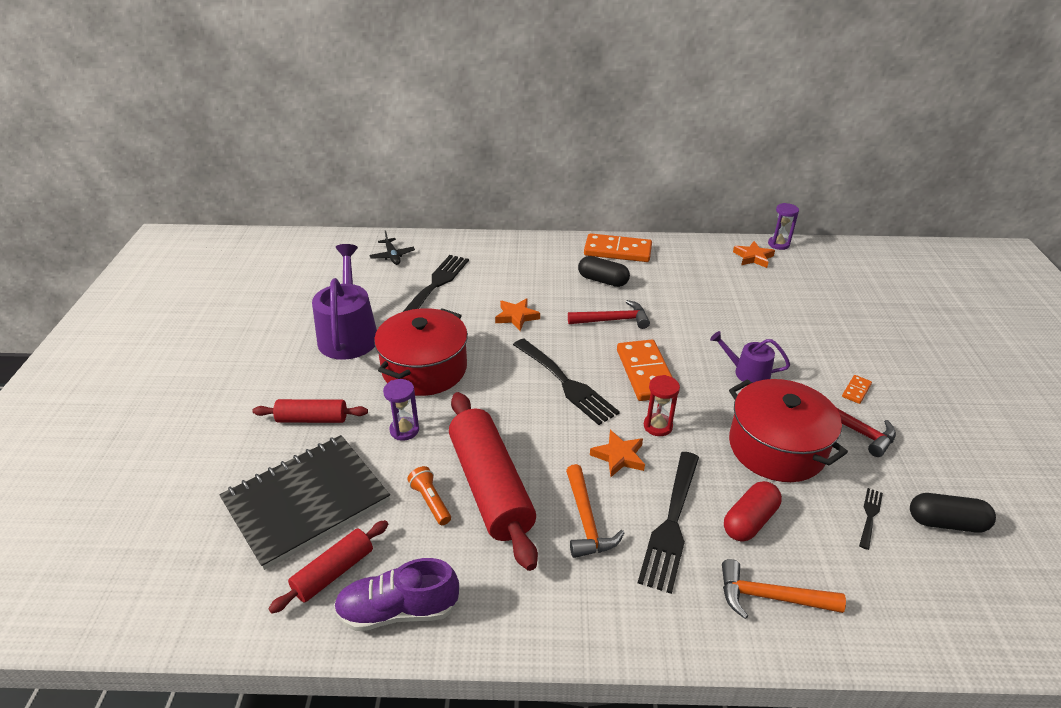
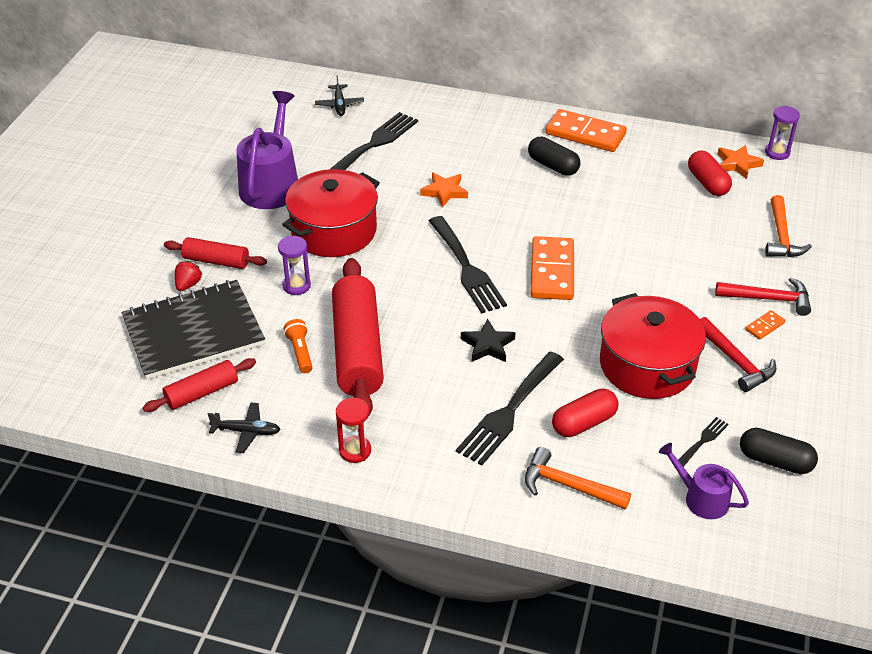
camera: 15 degrees right, 5 degrees up
(288, 449) = (188, 284): none -> red strawberry
(398, 610) = (246, 431): purple shoe -> black plane
(586, 521) = (433, 394): orange hammer -> orange hammer (781, 236)
(613, 320) = (544, 211): red hammer -> red hammer (768, 299)
(619, 456) = (488, 345): orange star -> black star
(657, 426) = (539, 324): red hourglass -> red hourglass (355, 451)
(738, 276) = (707, 183): none -> red capsule
(747, 372) = (658, 289): purple watering can -> purple watering can (701, 498)

